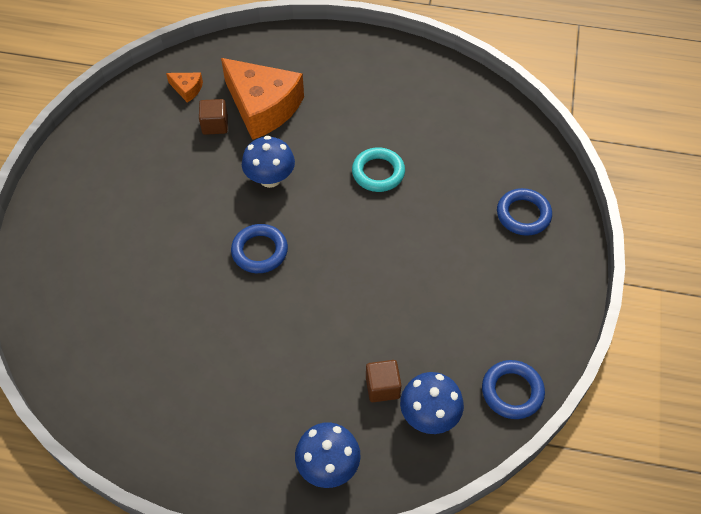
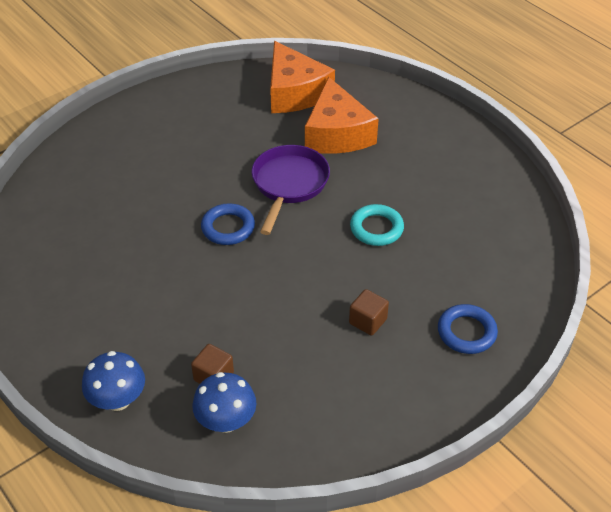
camera: 40 degrees right, 10 degrees down
(187, 89) = (294, 92): orange cheese -> orange cheese, size x2.40
(215, 125) = (288, 126): brown cube -> brown cube (368, 321)
(270, 178) = (289, 184): blue mushroom -> purple pan
(512, 391) = (309, 452): blue ring -> none

